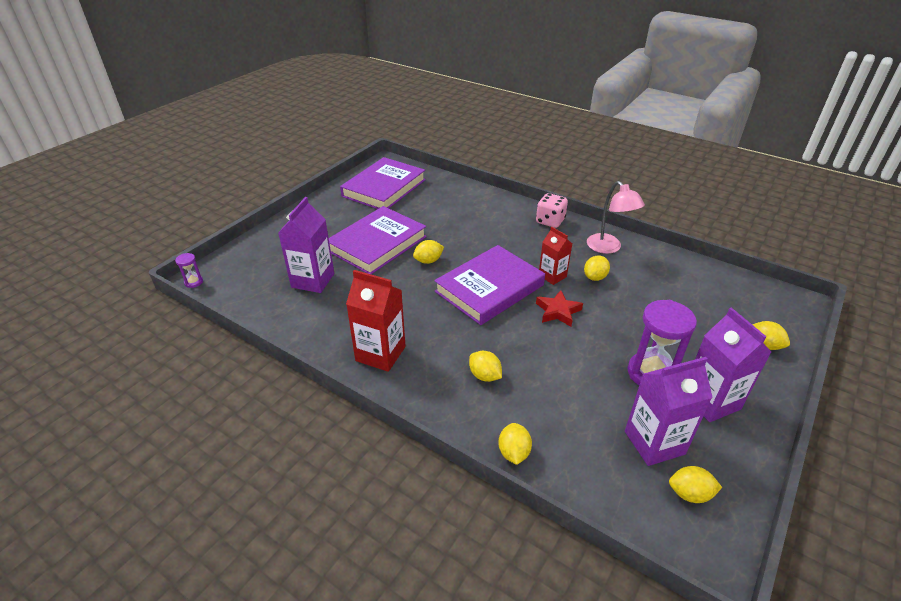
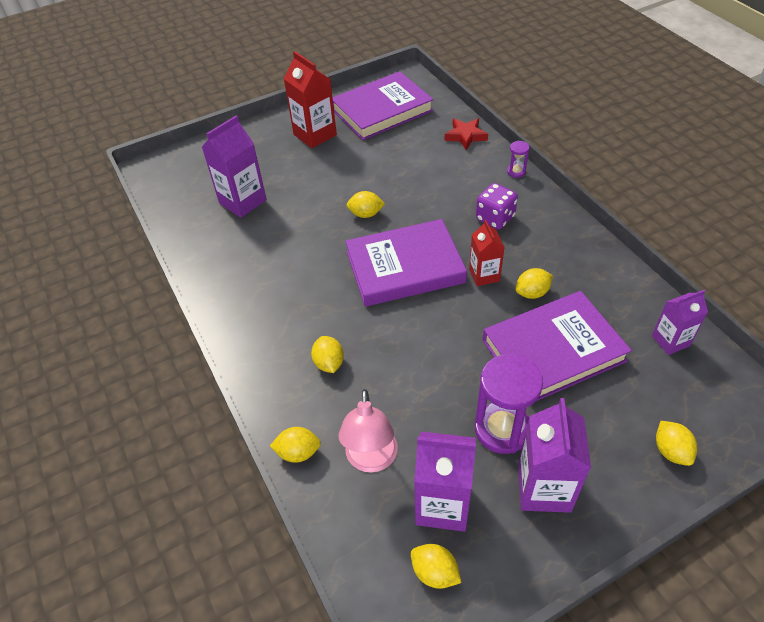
camera: 30 degrees right, 10 degrees up
(193, 282) = (143, 170): purple hourglass -> purple hourglass (516, 172)
(377, 244) = (329, 178): purple book -> purple book (553, 350)
(380, 354) = (250, 302): red carton -> red carton (315, 135)
(513, 452) = (298, 452): yellow lemon -> yellow lemon turned 60 degrees clockwise
(529, 237) = (495, 218): none -> purple dice
(550, 221) = (535, 204): pink dice -> none
(558, 311) = (457, 319): red star -> red star (465, 136)
(608, 248) = (579, 261): pink lamp -> pink lamp (371, 460)
(705, 278) = (670, 341): none -> purple carton

